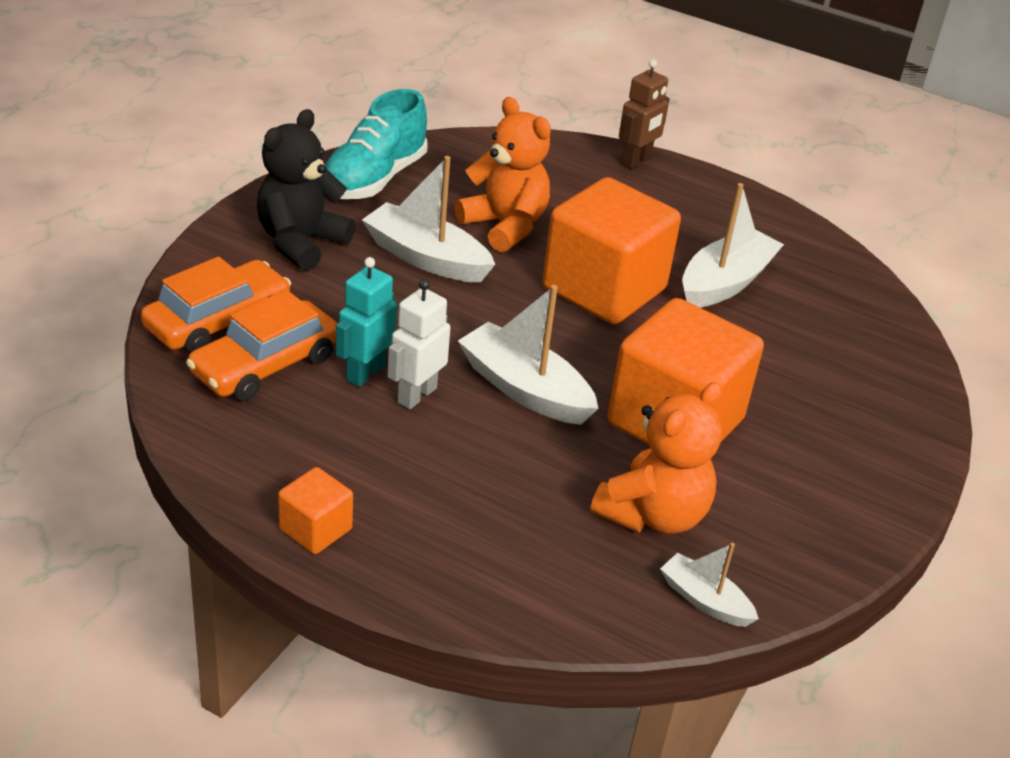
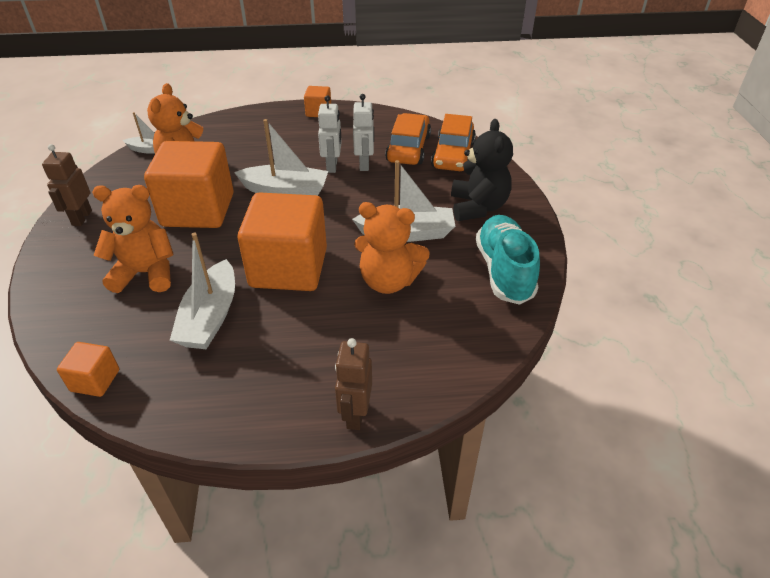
camera: 150 degrees right, 5 degrees up
(365, 373) = (364, 164): turquoise robot -> white robot
(784, 364) = (146, 273): none -> orange teddy bear
(861, 496) = (81, 218): none -> brown robot
(866, 282) = (95, 380): none -> orange cube

